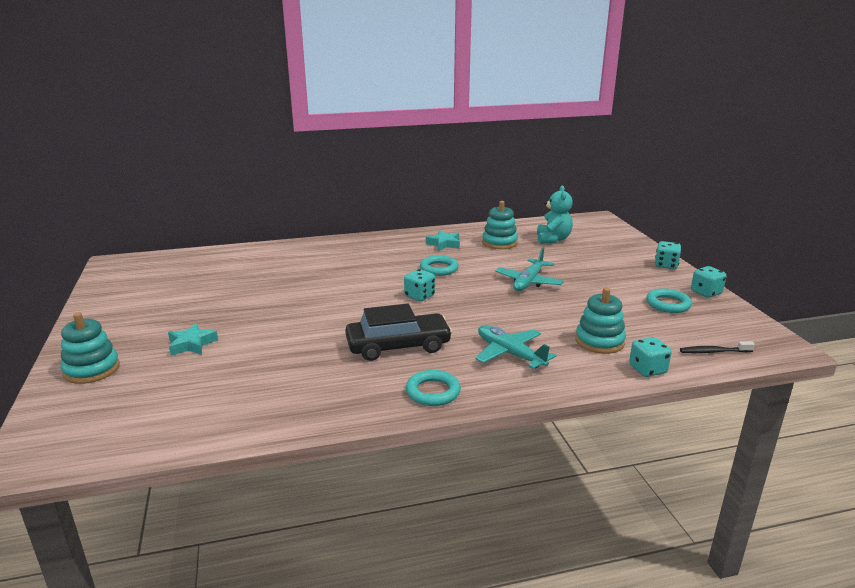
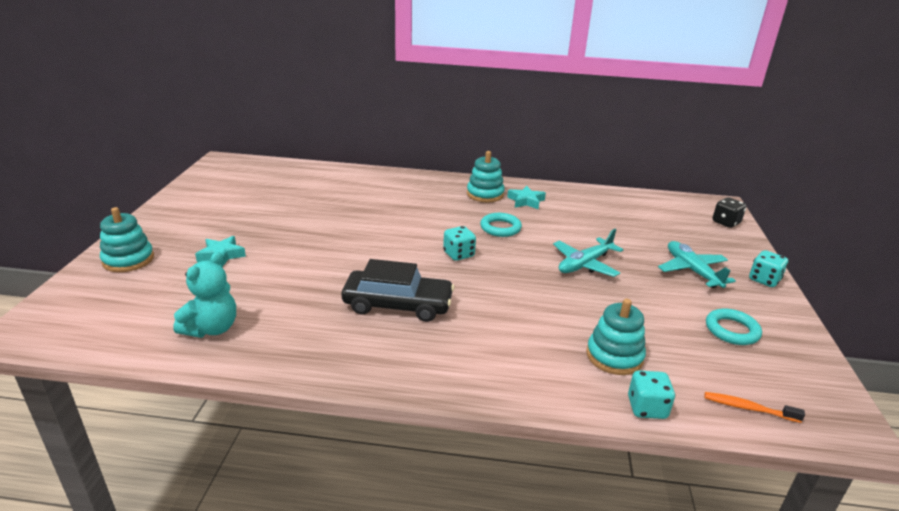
camera: 20 degrees right, 5 degrees up
(433, 392) = (393, 366): turquoise ring -> none
(499, 243) = (586, 211): turquoise stacking toy -> turquoise stacking toy (485, 194)
(510, 354) = (503, 344): turquoise plane -> turquoise plane (692, 271)
(553, 239) = (648, 219): turquoise teddy bear -> turquoise teddy bear (212, 328)
(611, 231) = (726, 222): none -> black dice
(706, 293) = (792, 327): turquoise dice -> none
(713, 352) = (748, 408): black toothbrush -> orange toothbrush

